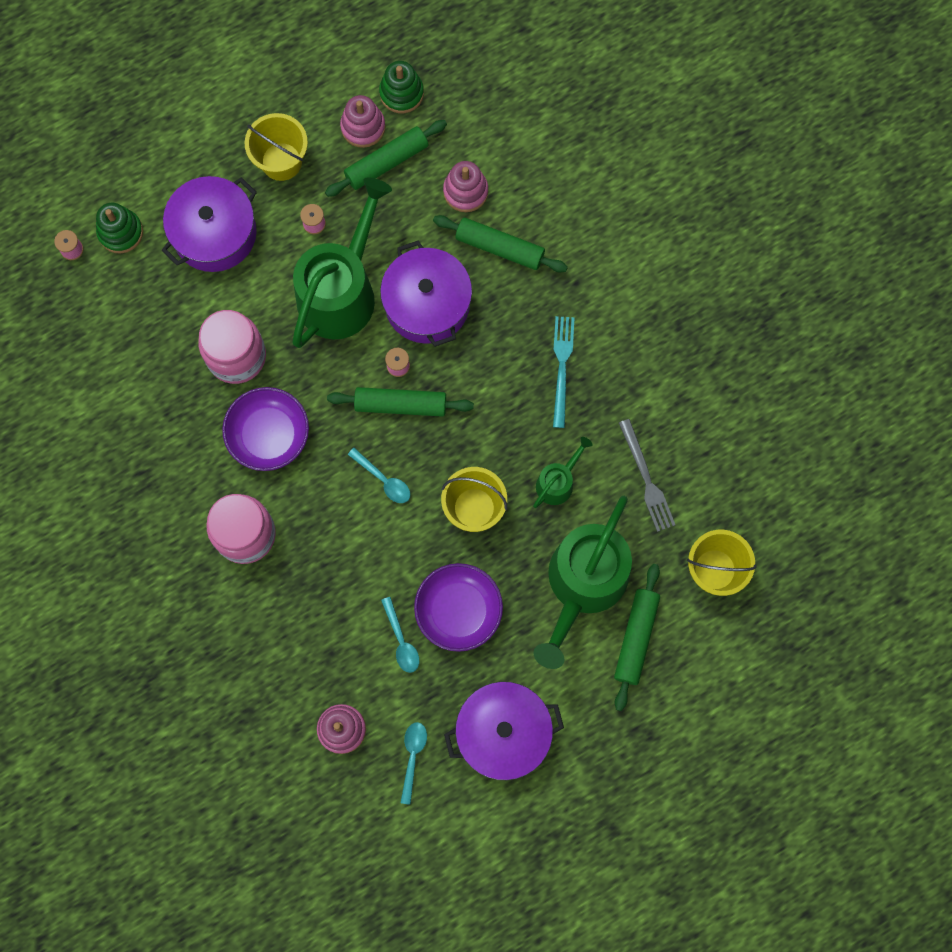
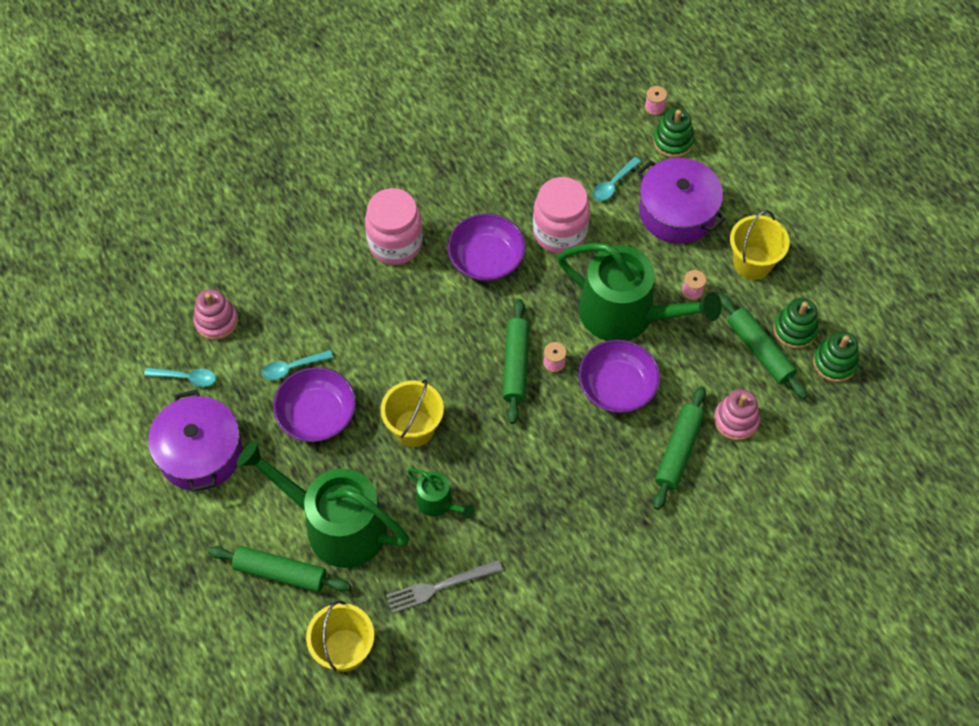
camera: 90 degrees right, 15 degrees down
(363, 127) = (794, 330): pink stacking toy -> green stacking toy
(383, 480) = (443, 352): turquoise spoon -> turquoise spoon (613, 184)
(427, 303) = (617, 387): purple pot -> purple bowl
(562, 367) = (556, 508): turquoise fork -> none

